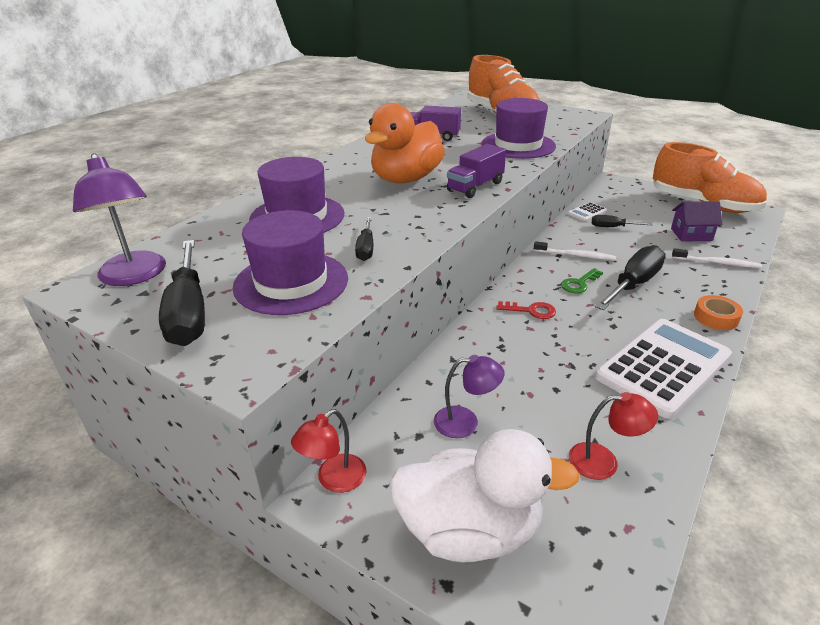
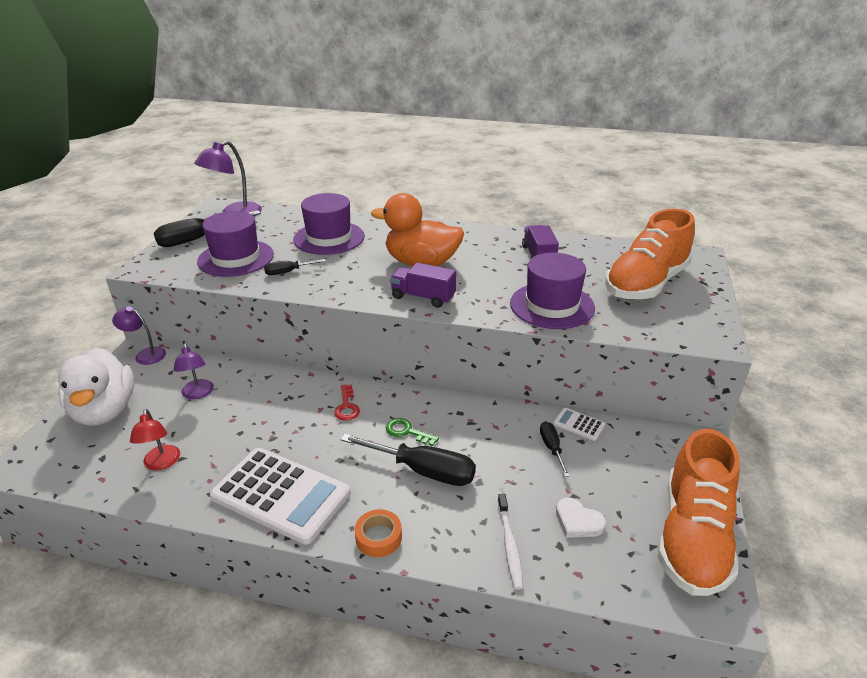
camera: 70 degrees right, 0 degrees up
(334, 480) = (145, 354): red lamp -> purple lamp
(576, 255) = (464, 424): white toothbrush -> none
(691, 234) = (578, 521): purple house -> white heart

